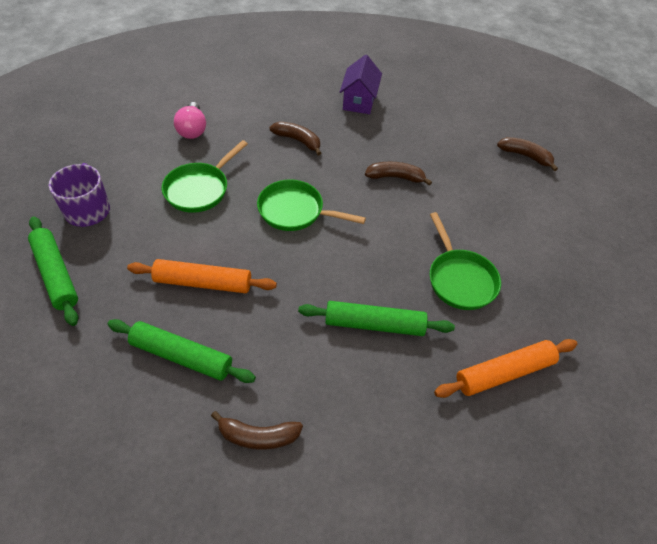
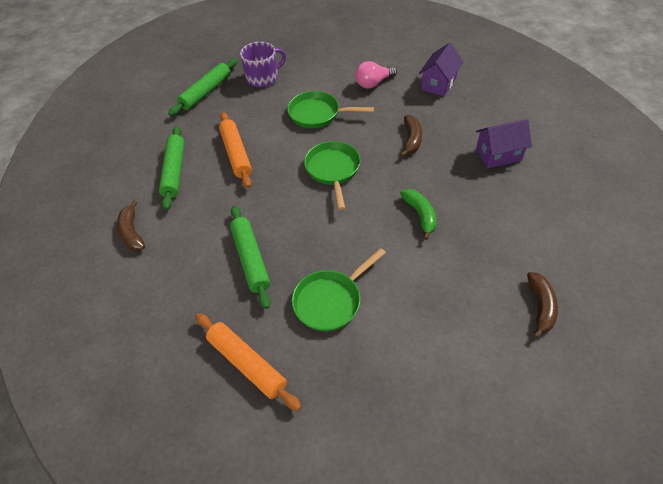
camera: 70 degrees right, 0 degrees up
(237, 90) = (438, 84): none -> purple house
(395, 177) = (420, 215): brown banana -> green banana

